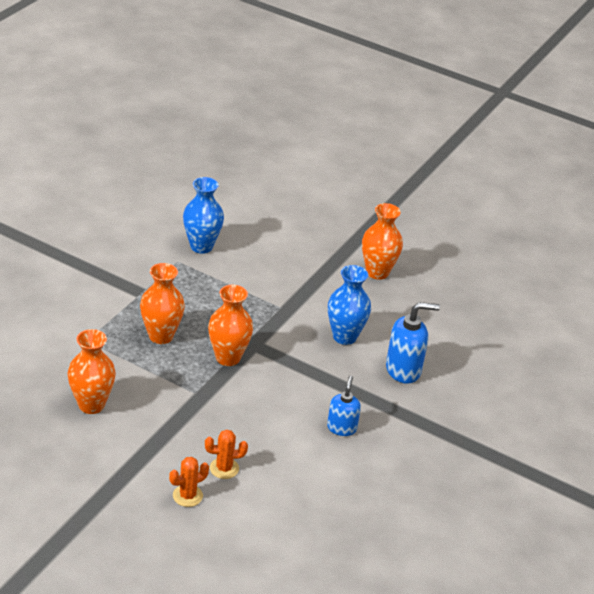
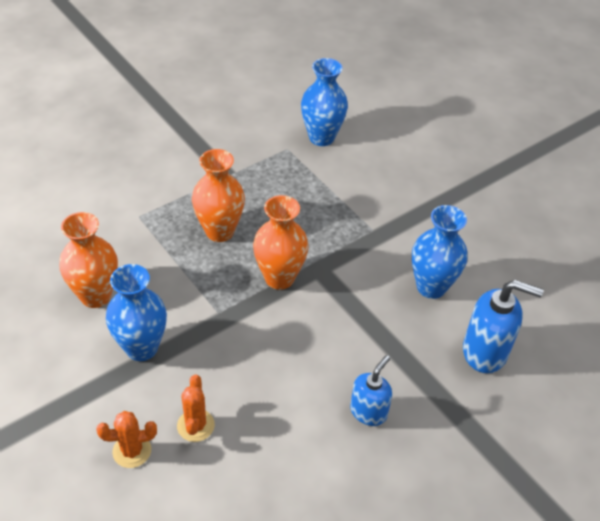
camera: 25 degrees right, 10 degrees up
(151, 430) = (141, 348): none -> blue vase
(224, 468) = (195, 425): orange cactus -> orange cactus turned 75 degrees clockwise
(377, 272) = (509, 214): orange vase -> none

